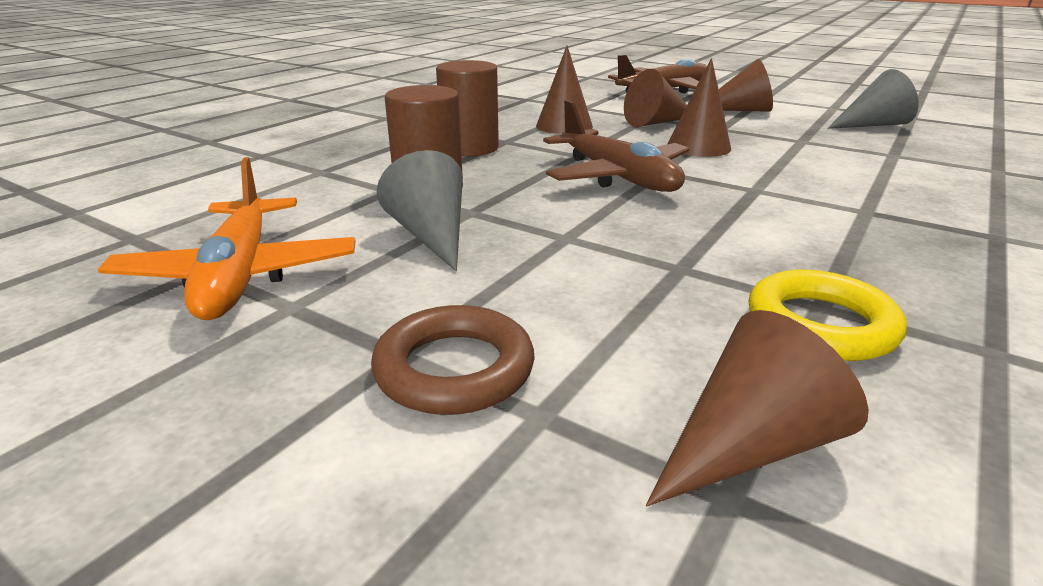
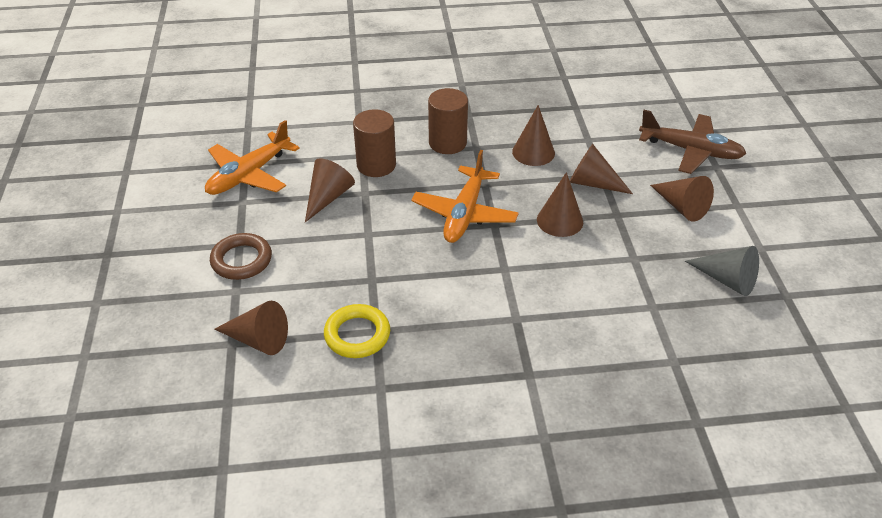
camera: 50 degrees right, 15 degrees up
(431, 236) = (328, 197): grey cone -> brown cone
(618, 177) = (464, 214): brown plane -> orange plane

